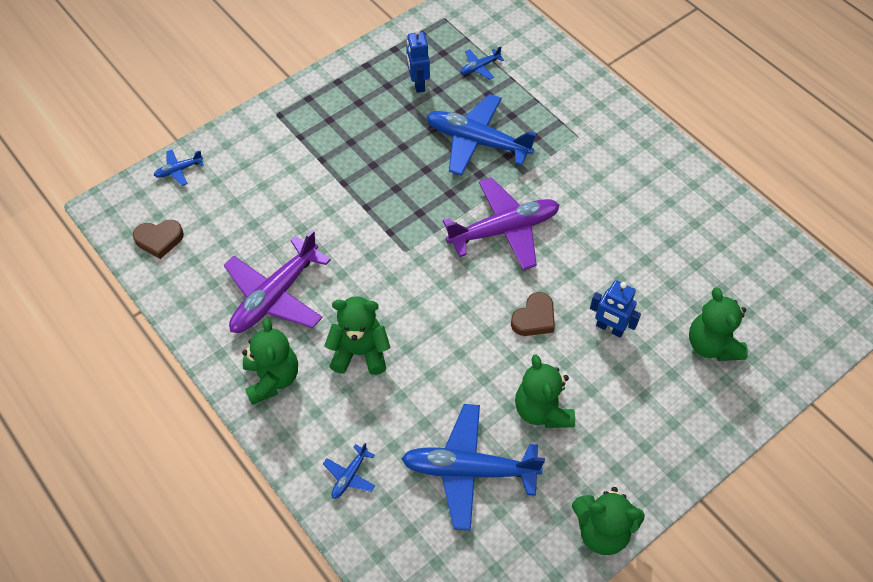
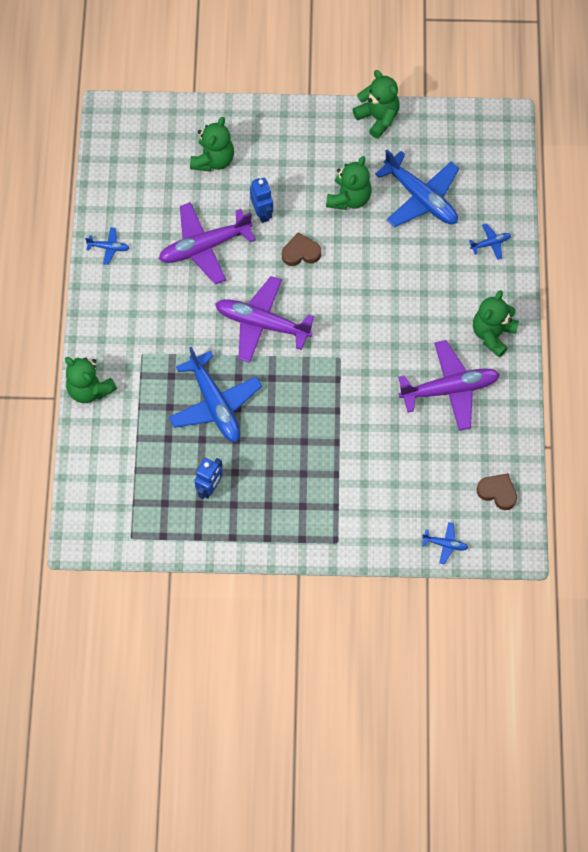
camera: 140 degrees left, 10 degrees up
(360, 352) = (426, 311): green teddy bear -> green teddy bear (90, 389)
(479, 67) = (151, 467): blue plane -> blue plane (109, 247)
(626, 257) = (204, 247): none -> purple plane

